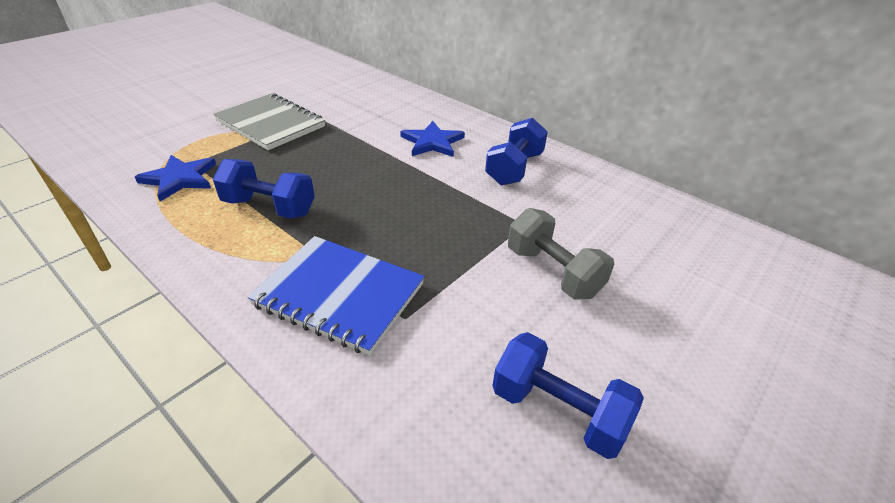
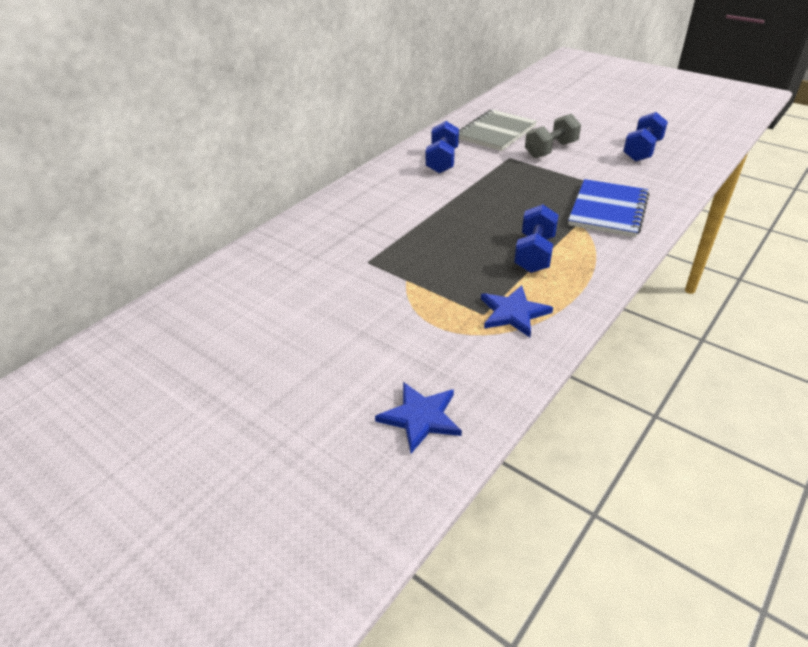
camera: 90 degrees left, 0 degrees up
(271, 124) = (391, 285): grey notebook -> grey notebook (496, 132)
(432, 142) = (410, 194): blue star -> blue star (421, 417)
(514, 169) = (442, 161): blue dumbbell -> blue dumbbell turned 75 degrees clockwise

